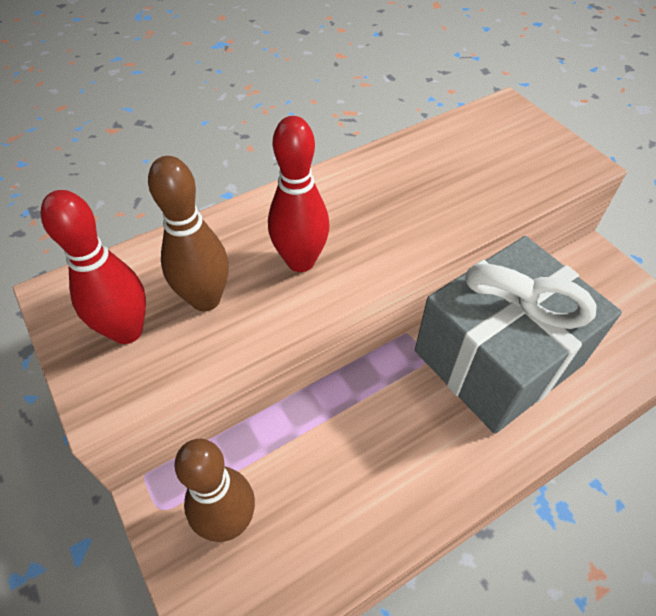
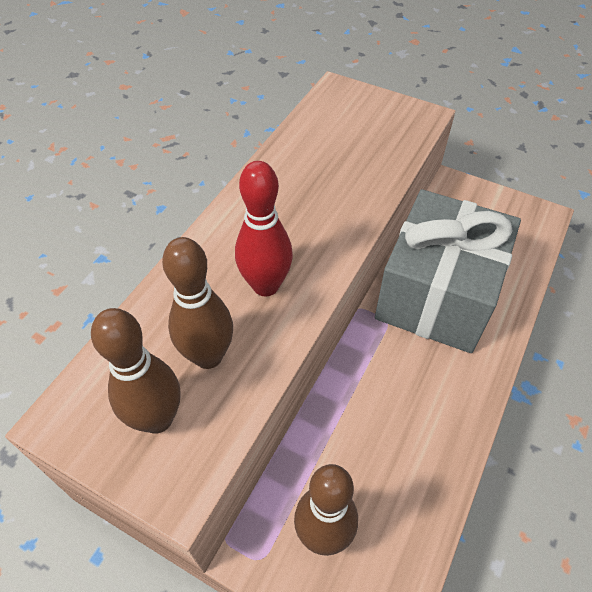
camera: 30 degrees left, 0 degrees up
(127, 331) = (157, 419): red bowling pin -> brown bowling pin

